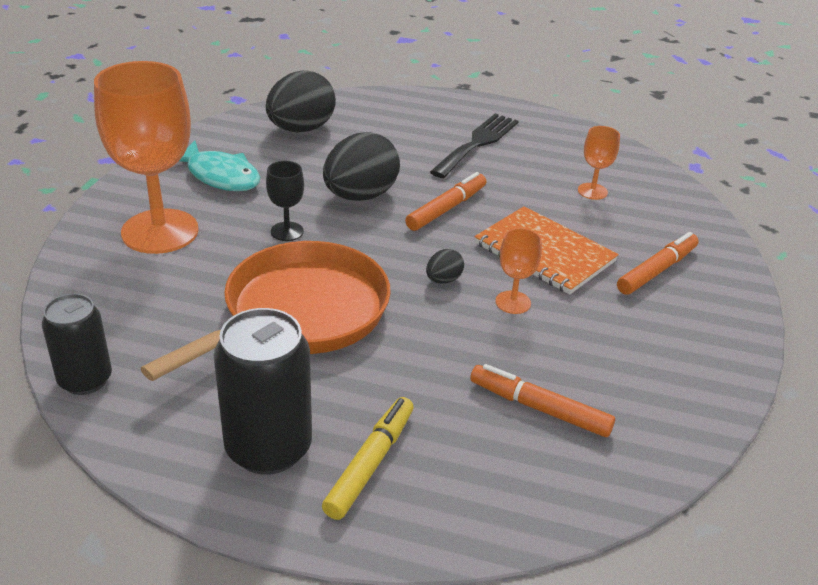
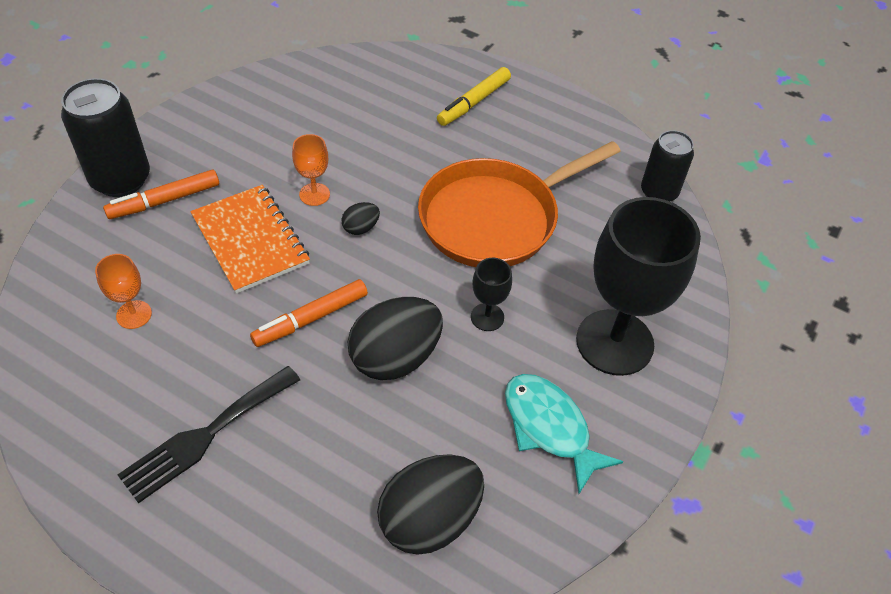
camera: 165 degrees left, 15 degrees up
(160, 231) = (614, 342): orange goblet -> black goblet
(268, 448) = (534, 123): black can -> black can (121, 179)
(539, 408) = (349, 112): orange marker -> none

